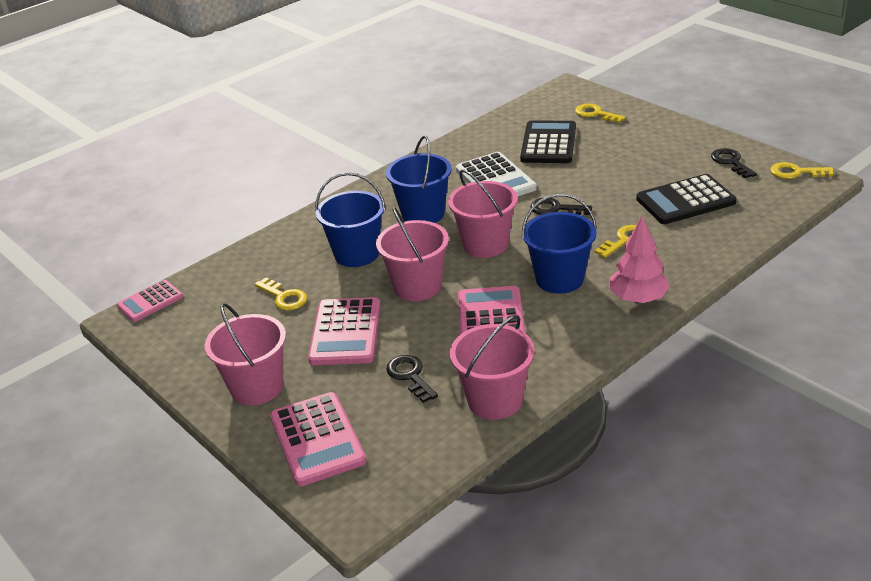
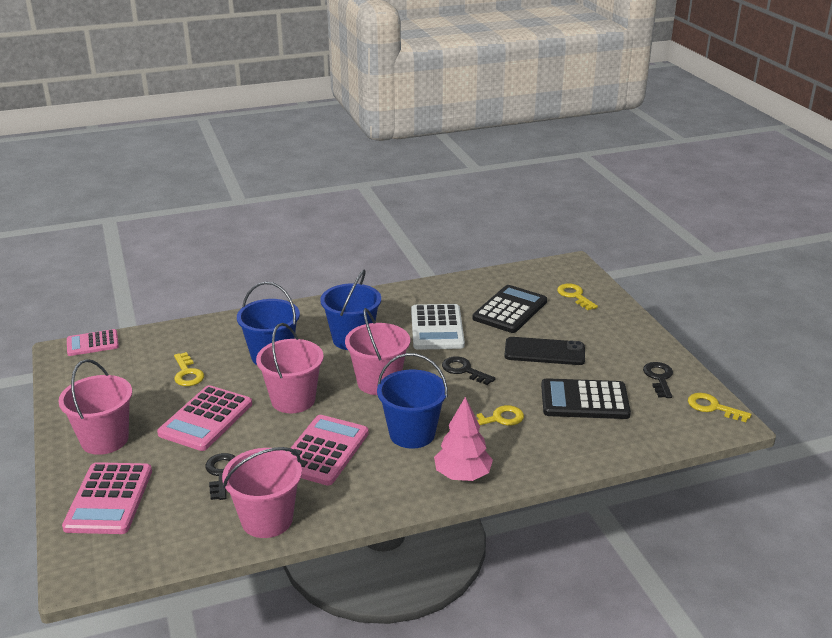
camera: 20 degrees right, 5 degrees down
(613, 170) = (544, 352): none -> black phone

